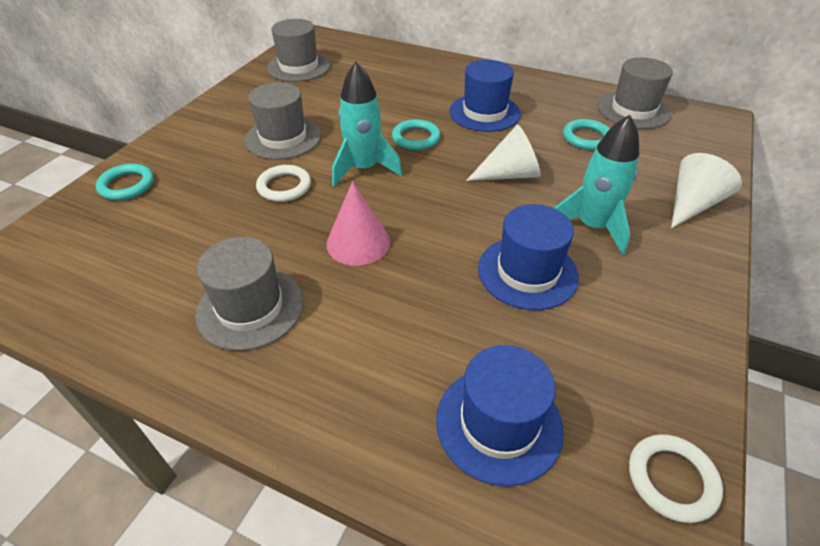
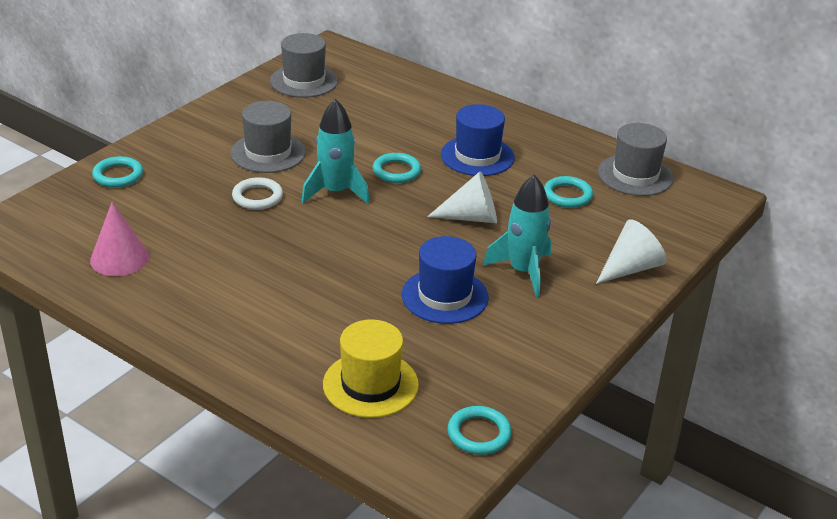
camera: 10 degrees right, 10 degrees down
(250, 307) = (206, 284): grey hat -> none
(358, 242) = (308, 252): pink cone -> pink cone (119, 258)
(499, 423) = (370, 384): blue hat -> yellow hat
(671, 479) = (479, 434): white ring -> turquoise ring

